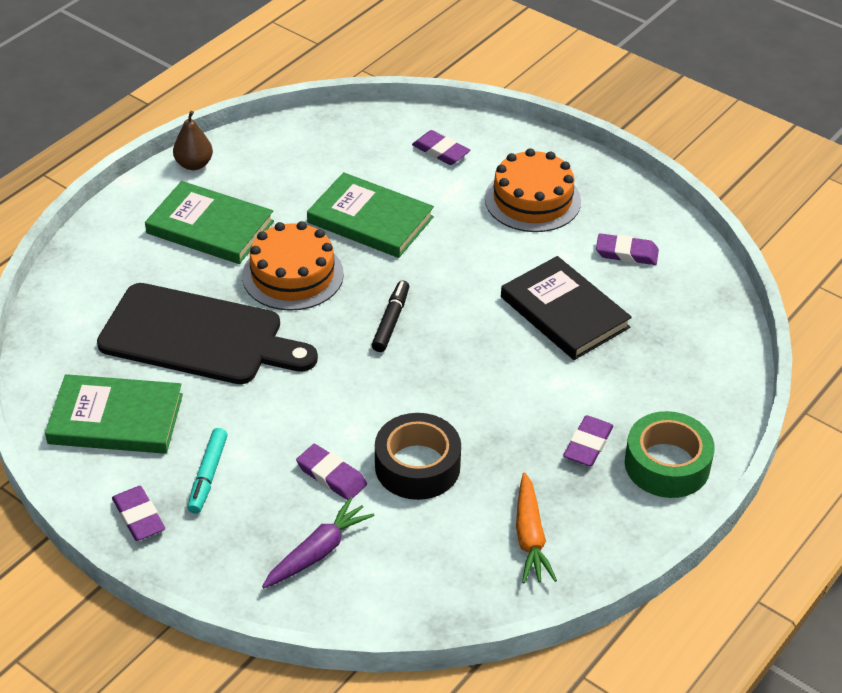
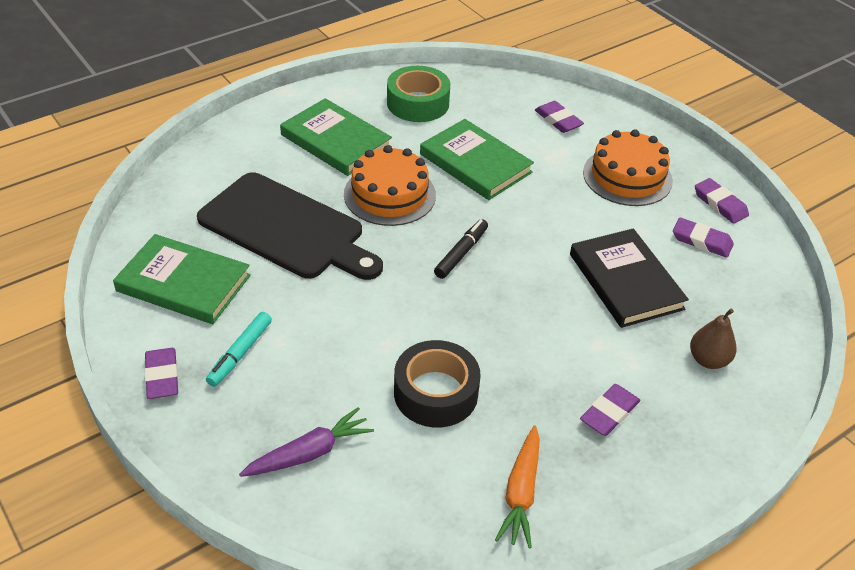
camera: 15 degrees right, 0 degrees up
(194, 164) = (344, 89): brown pear -> brown pear (708, 360)
(331, 475) = (352, 382): purple eraser -> purple eraser (720, 204)
(667, 464) = (684, 453): green tape -> green tape (418, 103)

